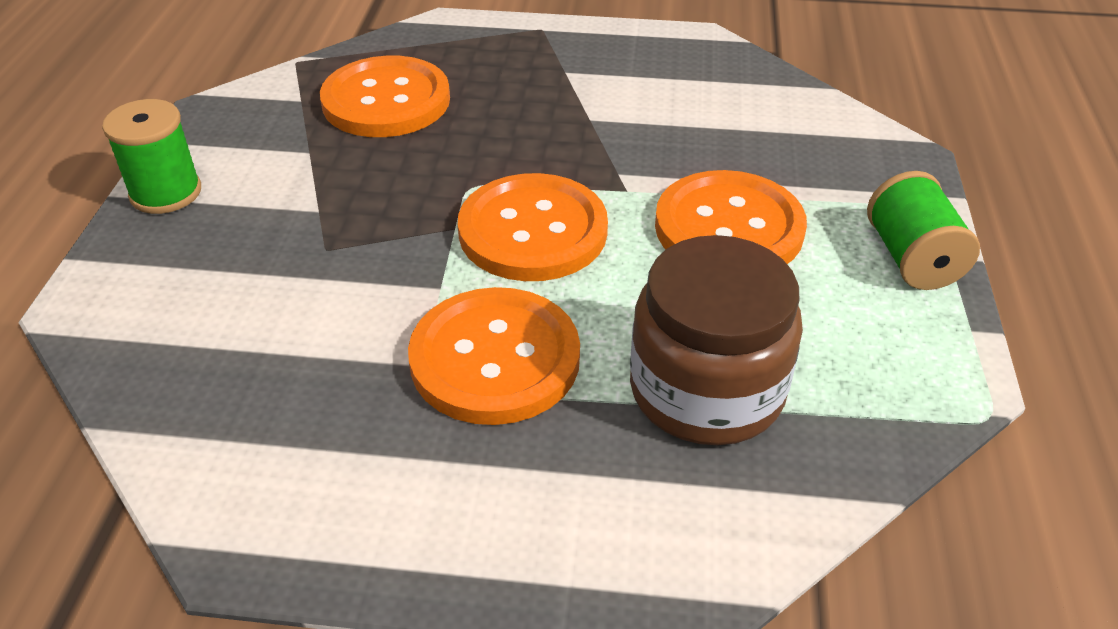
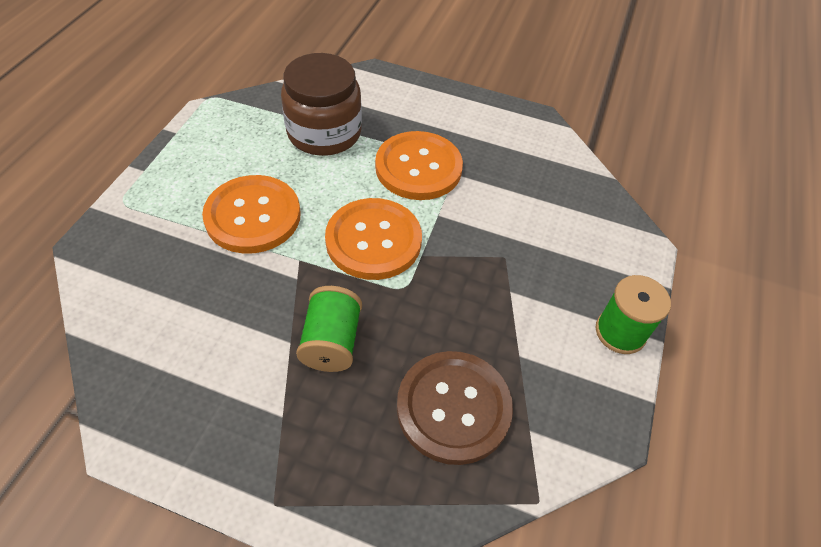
camera: 170 degrees left, 10 degrees up
(386, 101) = (453, 408): orange button -> brown button
(912, 259) = (166, 173): green spool -> green spool (331, 342)

